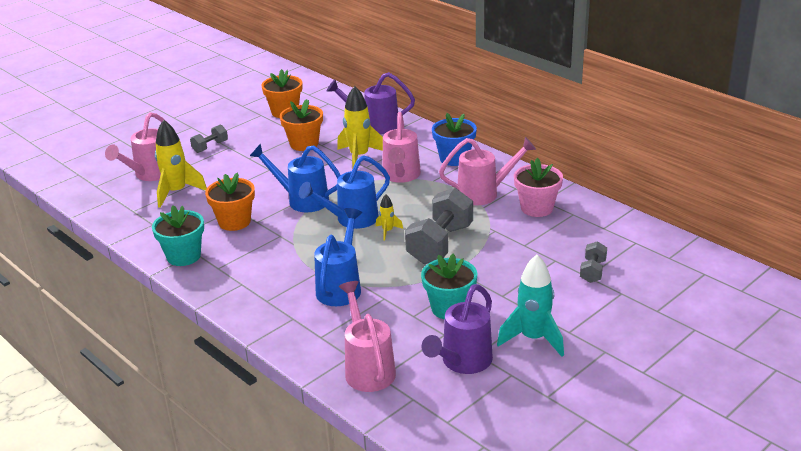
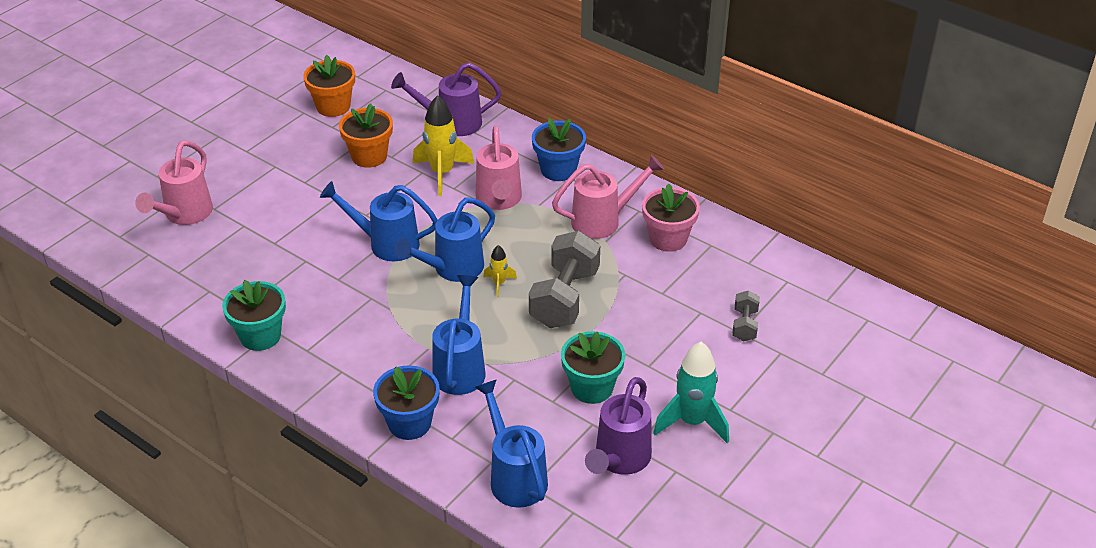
camera: 10 degrees left, 10 degrees up
(177, 192) = (226, 240): yellow rocket -> none
(210, 147) = (251, 167): grey dumbbell -> none
(234, 222) = (310, 281): orange flower pot -> none
(288, 324) = (409, 423): none -> blue flower pot
(368, 368) = (514, 476): pink watering can -> blue watering can

